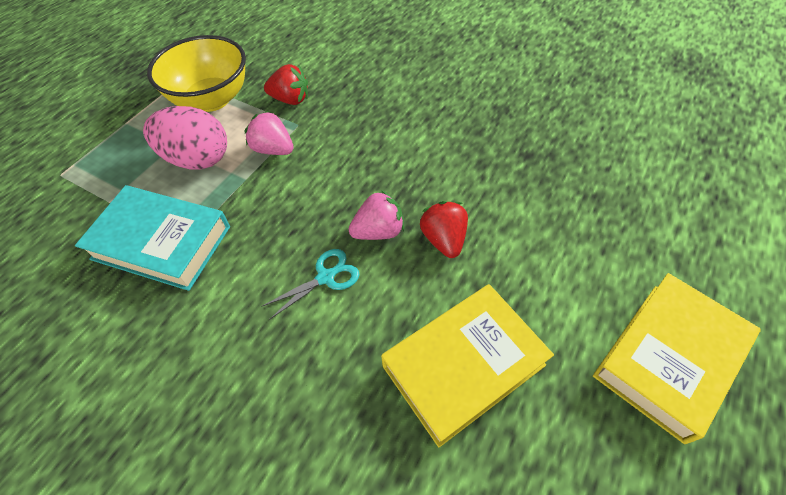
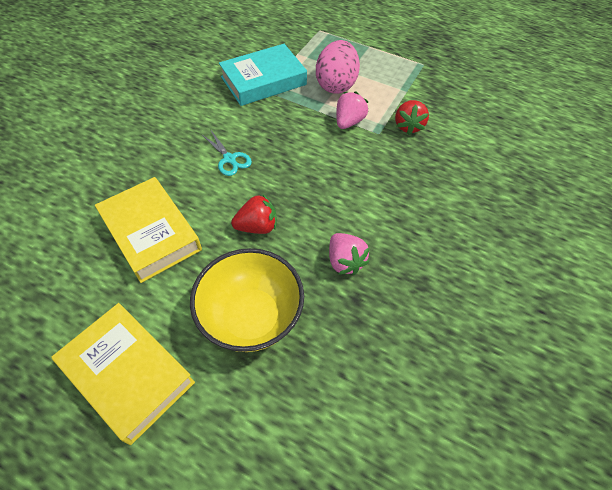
camera: 85 degrees right, 0 degrees up
(162, 242) = (263, 81): turquoise book -> turquoise book turned 45 degrees clockwise
(212, 99) = (401, 82): yellow bowl -> yellow bowl (251, 317)
(378, 231) = (267, 186): pink strawberry -> pink strawberry (345, 261)

